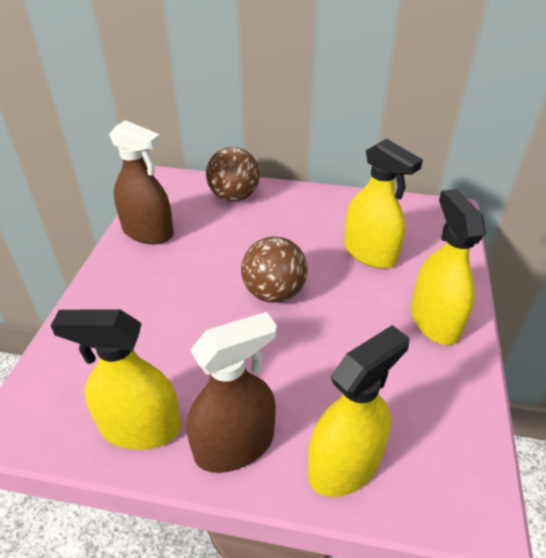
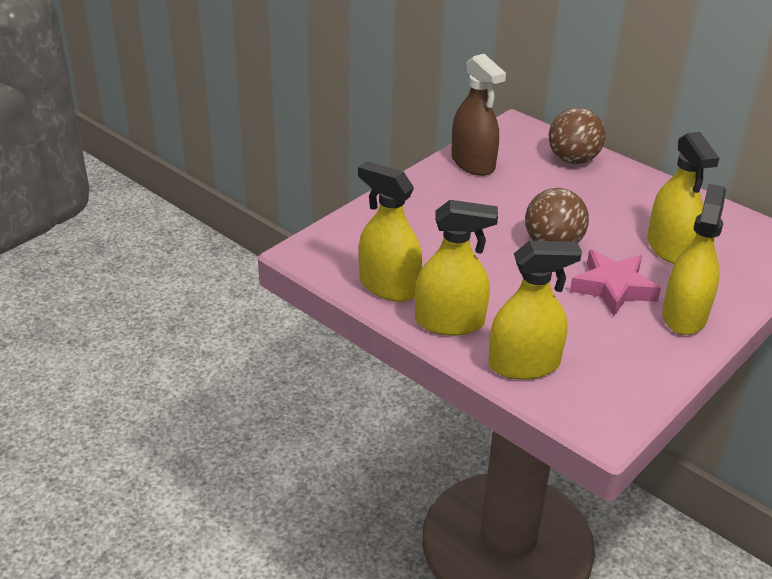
camera: 30 degrees right, 5 degrees down
(234, 445) = (449, 322): brown spray bottle -> yellow spray bottle
(357, 318) = (613, 288): none -> pink star

